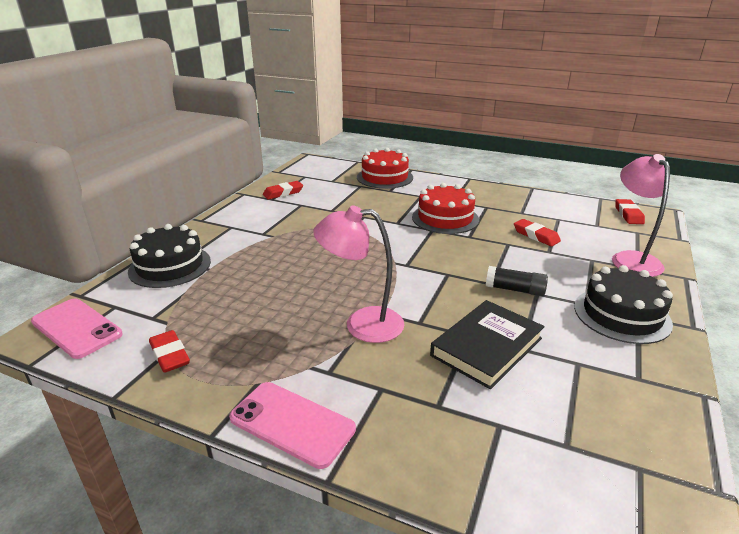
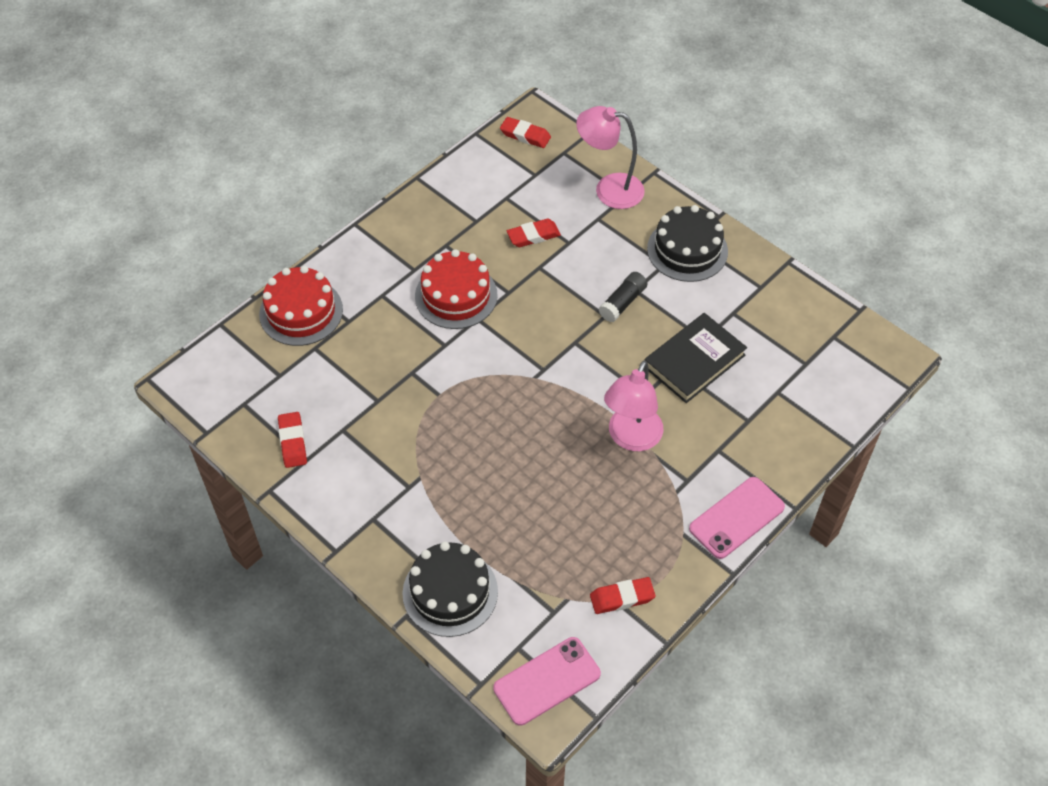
camera: 70 degrees left, 25 degrees up
(487, 347) = (694, 361): black book -> black book turned 75 degrees clockwise

